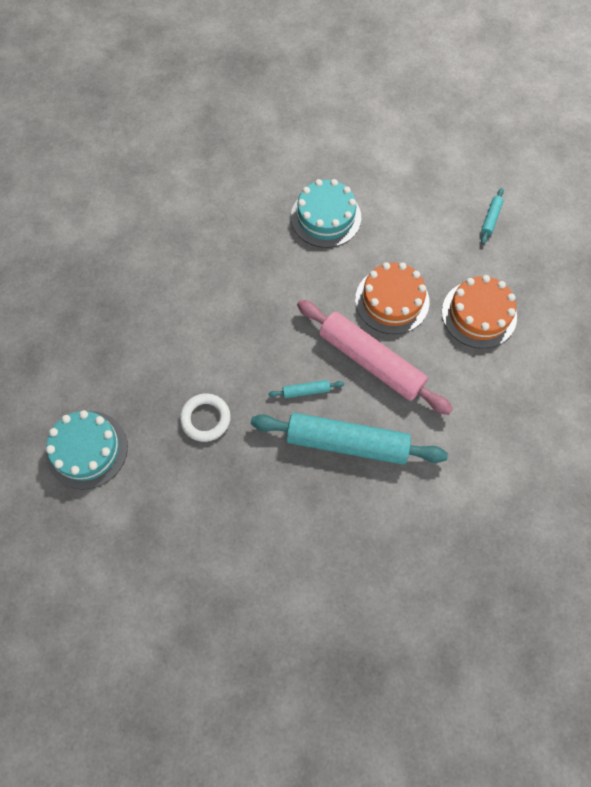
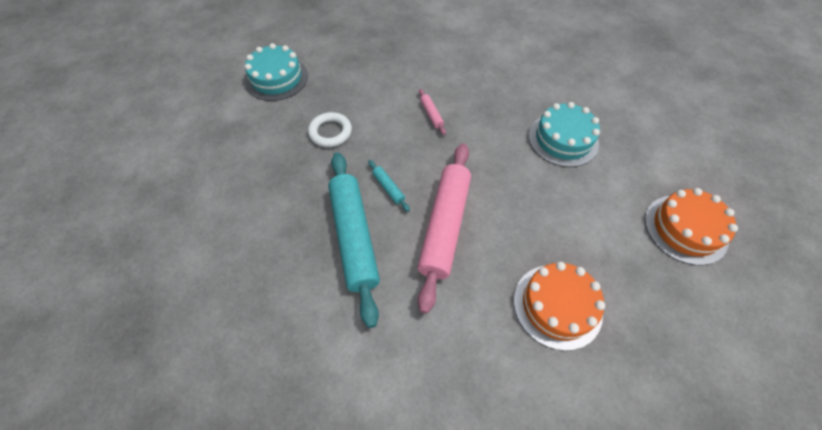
camera: 65 degrees right, 10 degrees down
(234, 312) = (431, 114): none -> pink rolling pin
(392, 300) = (518, 220): orange cake -> orange cake (685, 229)
(491, 218) = (678, 276): turquoise rolling pin -> none

